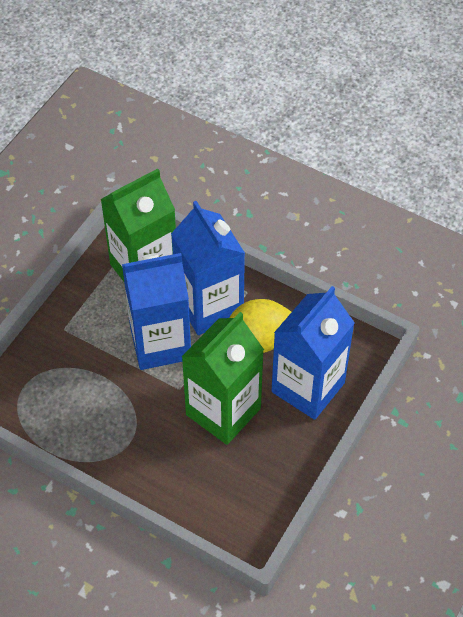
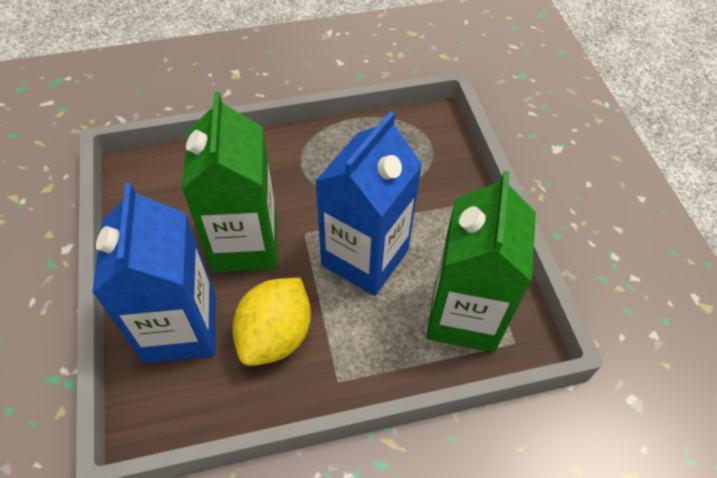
camera: 135 degrees right, 0 degrees up
(209, 307) = (359, 330): blue carton -> none

